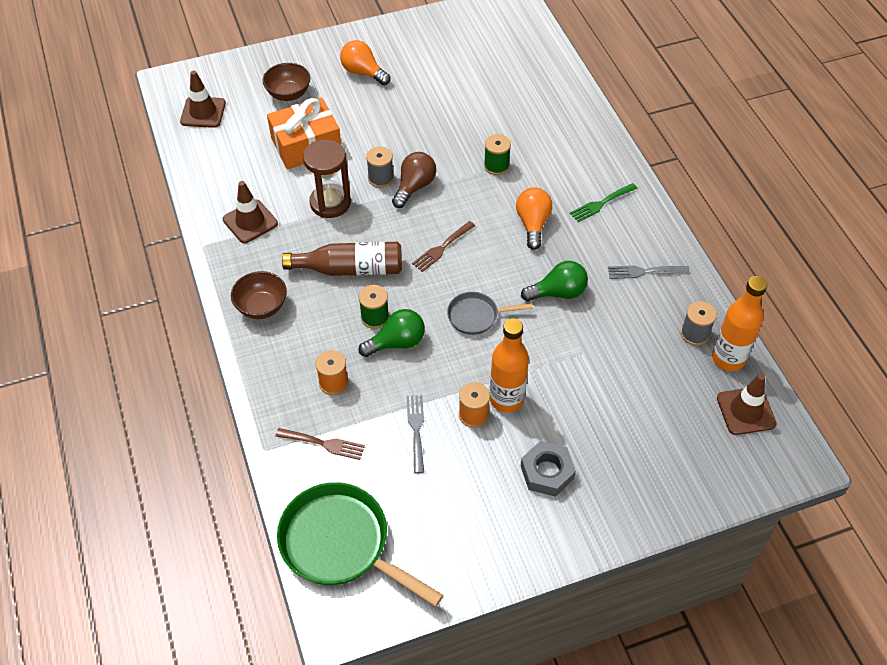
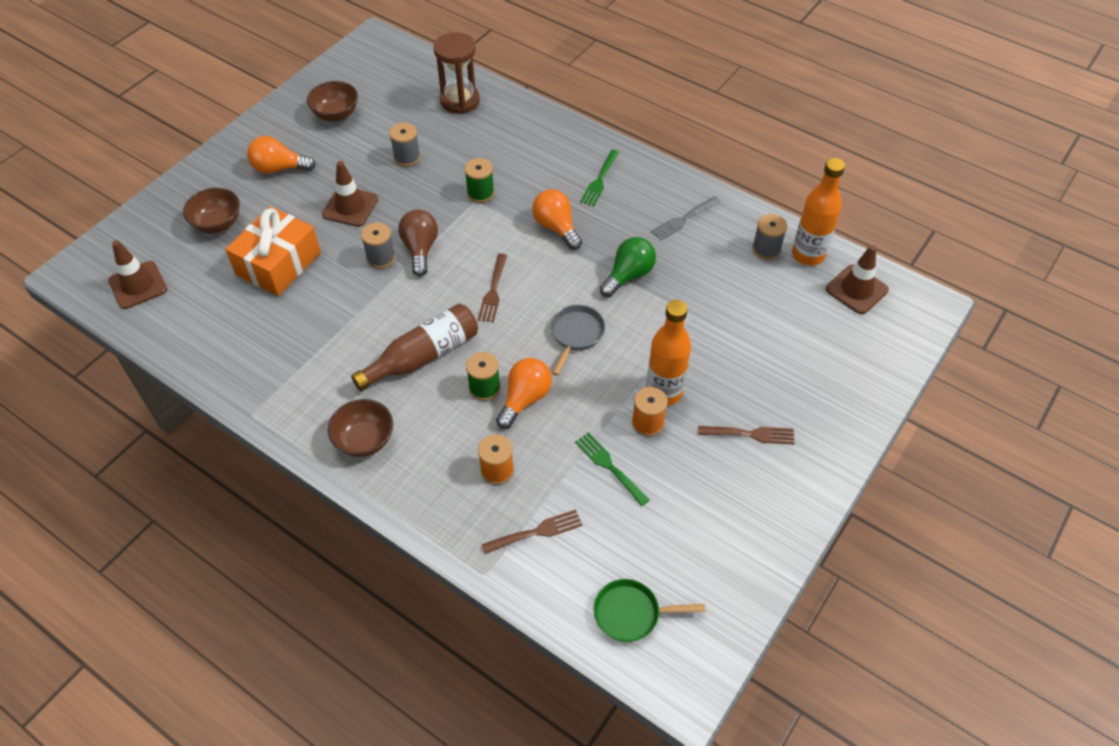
camera: 35 degrees left, 0 degrees up
(250, 221) = (282, 365): brown traffic cone -> brown traffic cone (350, 207)
(330, 203) = (350, 305): brown hourglass -> brown hourglass (460, 101)
(340, 544) = (631, 613): green pan -> green pan, size x0.53
(397, 343) = (525, 399): green light bulb -> orange light bulb
(416, 429) = (609, 466): grey fork -> green fork
(438, 49) = (336, 114): none -> brown bowl
(463, 109) = (407, 157): none -> grey spool
(476, 316) = (576, 334): grey pan -> grey pan turned 150 degrees clockwise
(547, 472) = (750, 434): grey nut -> brown fork

